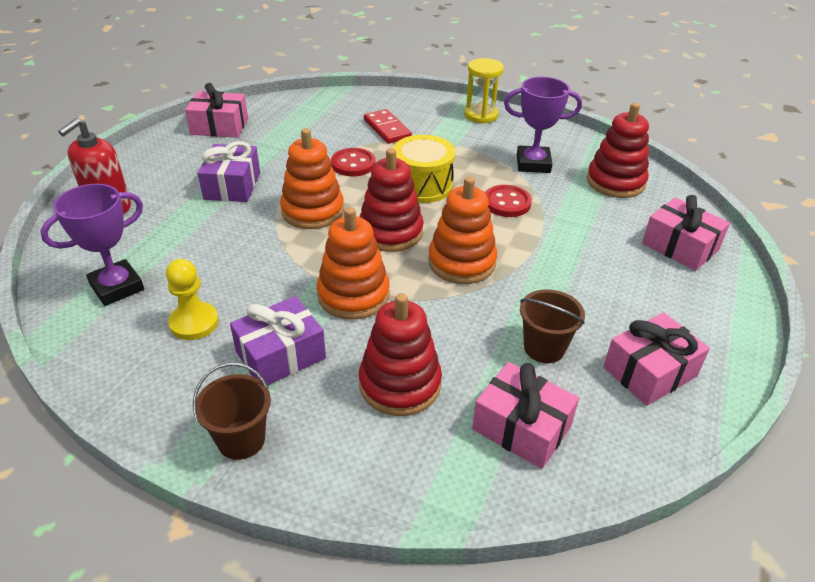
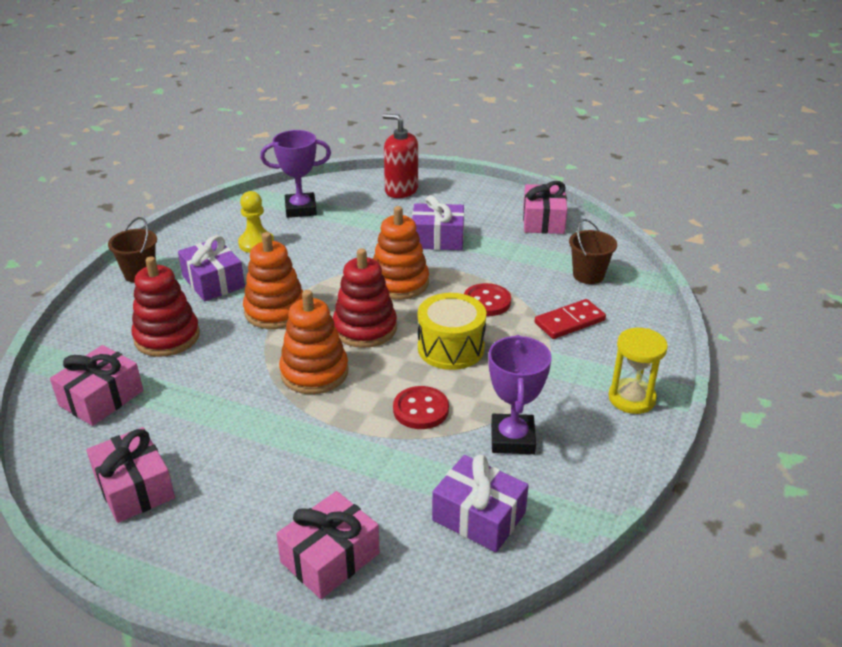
camera: 90 degrees right, 5 degrees down
(117, 287) = (300, 209): purple trophy -> purple trophy turned 60 degrees counterclockwise
(544, 348) = (185, 419): brown bucket -> brown bucket (588, 275)
(615, 182) = (478, 516): red stacking toy -> purple gift

